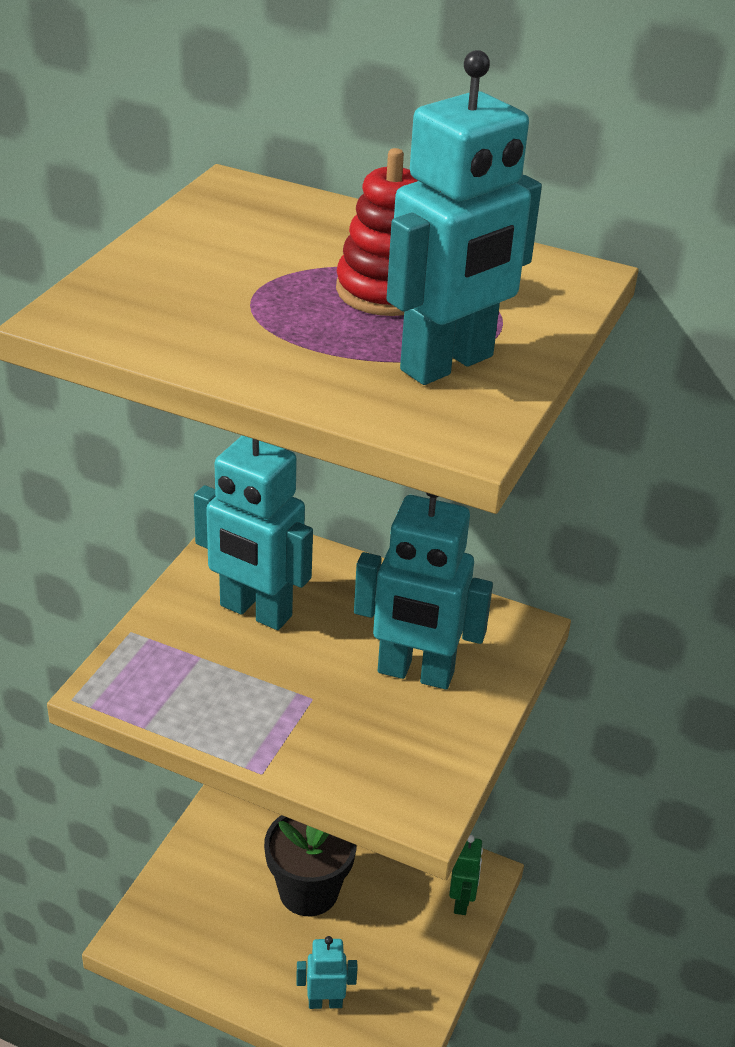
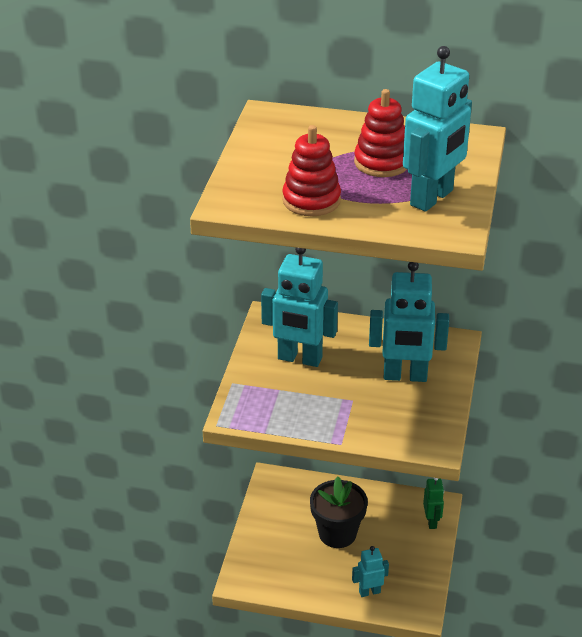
camera: 10 degrees left, 0 degrees up
(225, 333) = (311, 200): none -> red stacking toy

